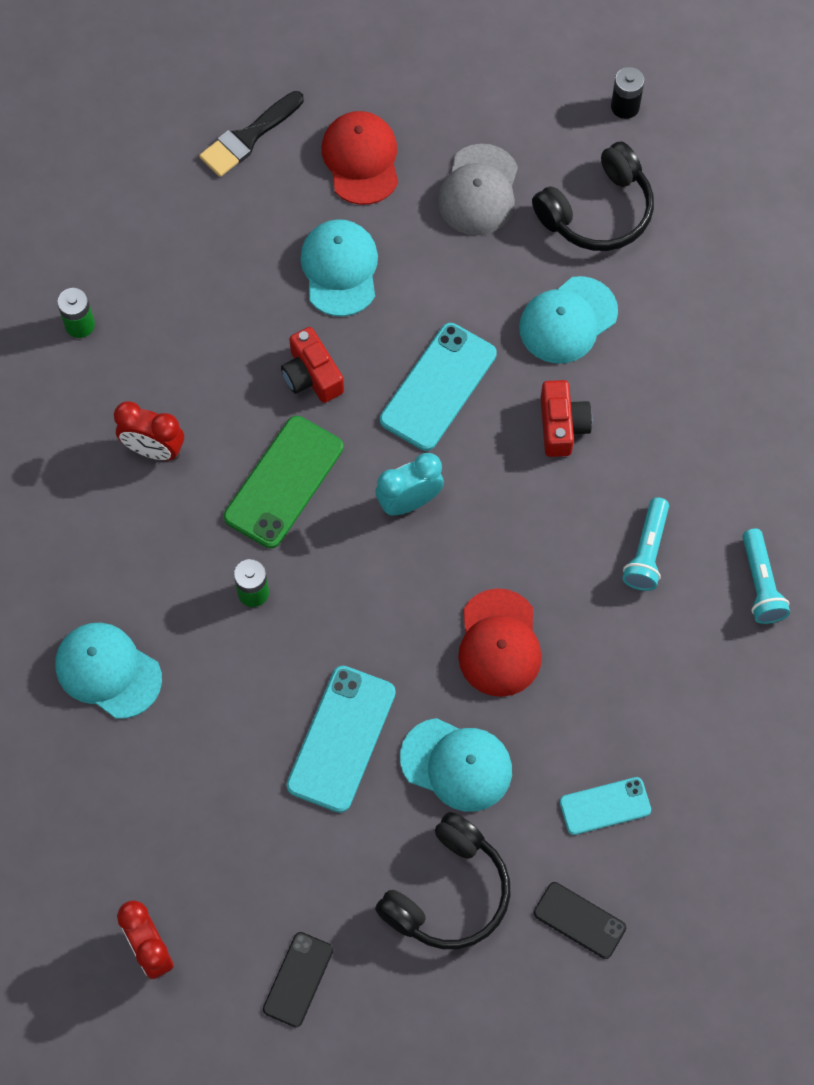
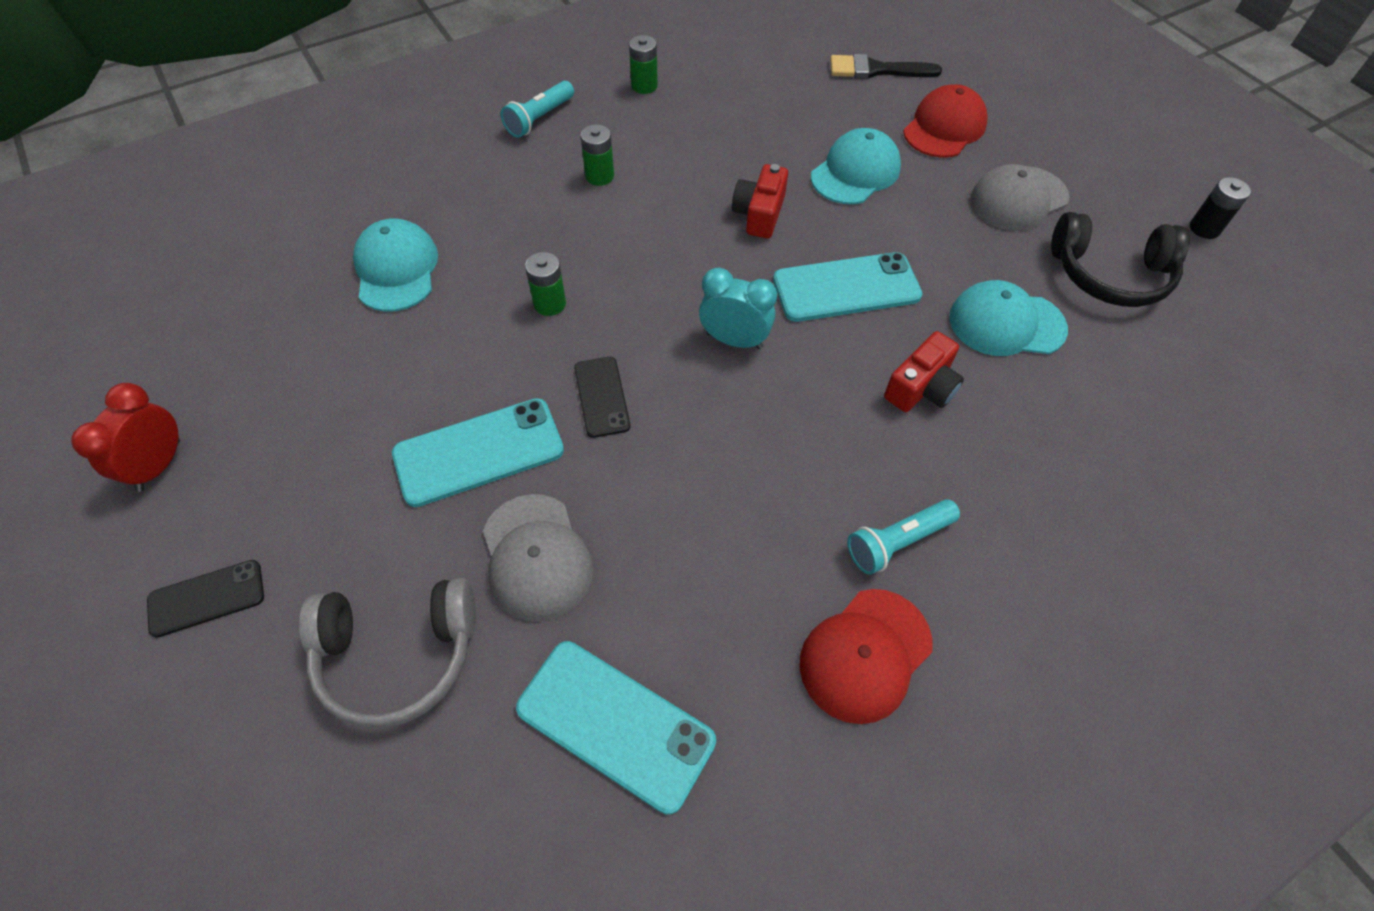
camera: 45 degrees right, 10 degrees down
(154, 449) = (599, 176): red clock -> green battery
(283, 482) = (659, 257): green phone -> none
(448, 893) = (398, 655): black headphones -> grey headphones
(456, 764) = (536, 557): turquoise cap -> grey cap
(499, 643) = (684, 497): red cap -> red cap (865, 655)
(579, 920) = (467, 809): black phone -> black phone (601, 397)
(605, 806) = (615, 724): turquoise phone -> turquoise phone, size x1.66
(760, 584) = (987, 669): turquoise flashlight -> turquoise flashlight (539, 119)

